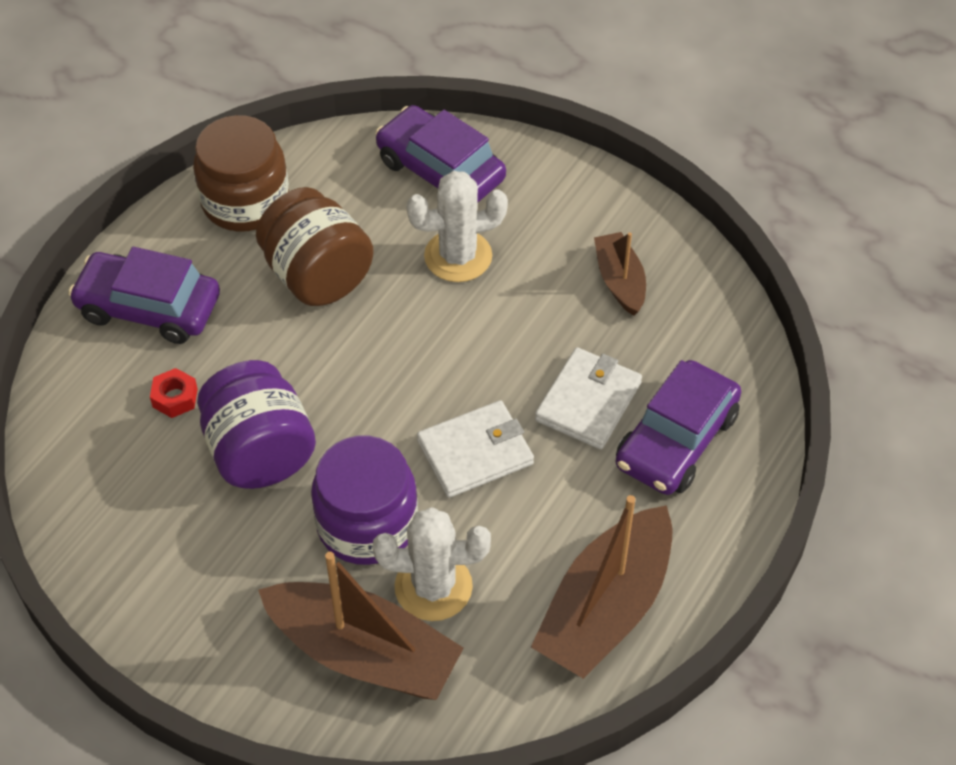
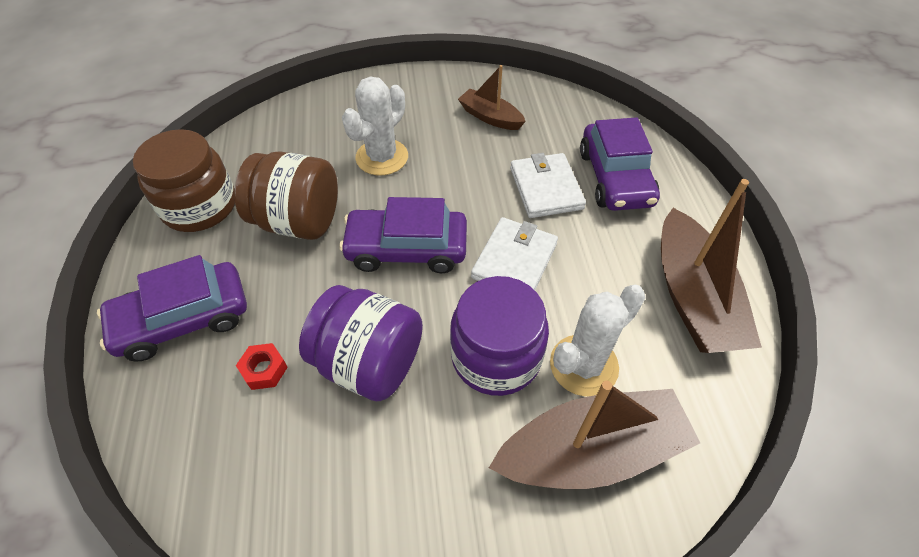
camera: 40 degrees left, 0 degrees up
(440, 170) = (322, 119): purple car -> purple car (406, 249)

